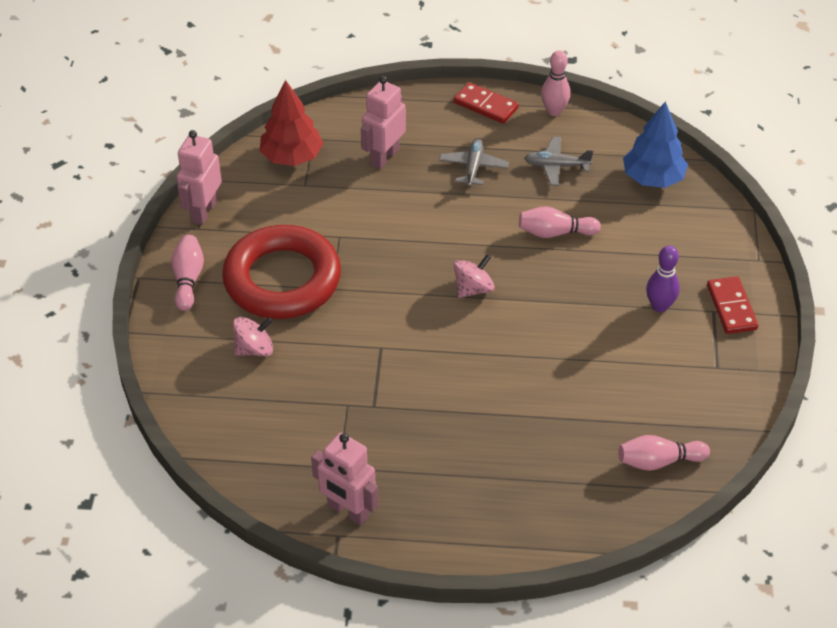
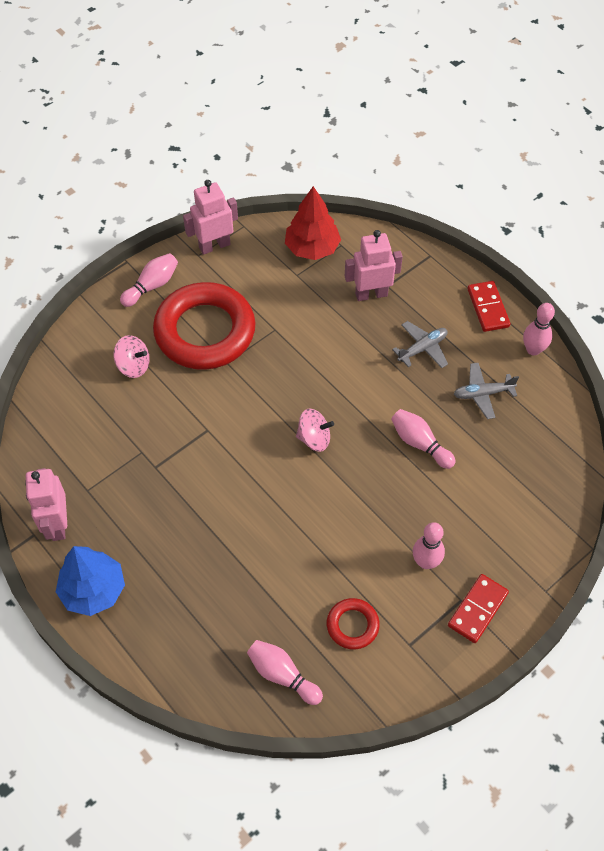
camera: 45 degrees right, 10 degrees up
(556, 166) = (483, 394): grey plane -> grey plane turned 60 degrees counterclockwise
(653, 178) = (544, 460): blue tree -> blue tree (93, 590)
(659, 306) = (426, 562): purple bowling pin -> pink bowling pin
(664, 388) = (352, 625): none -> red ring

